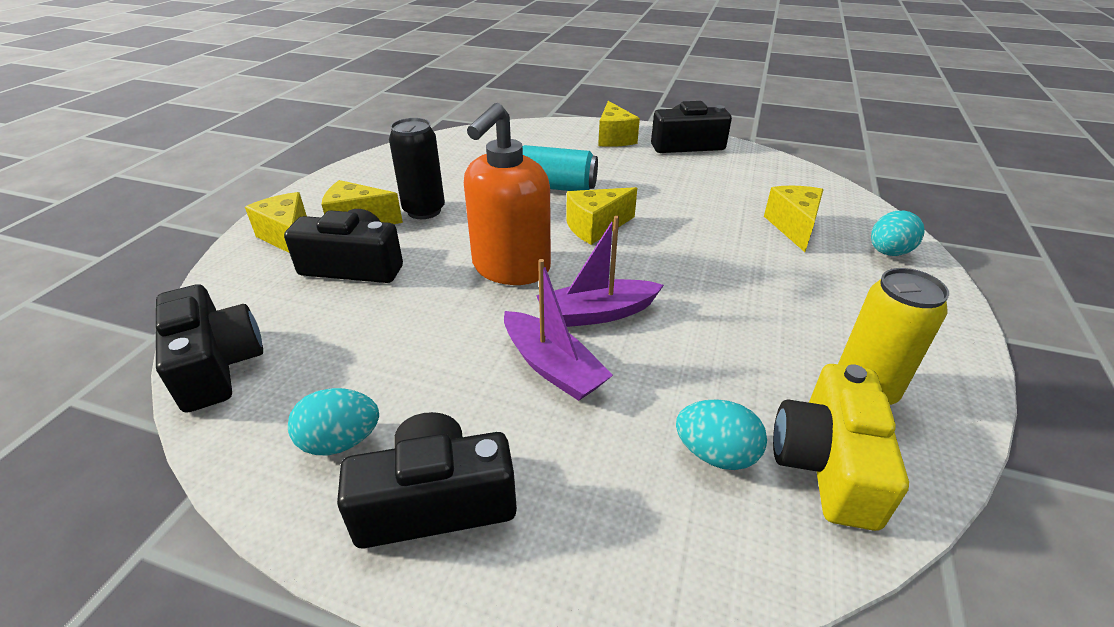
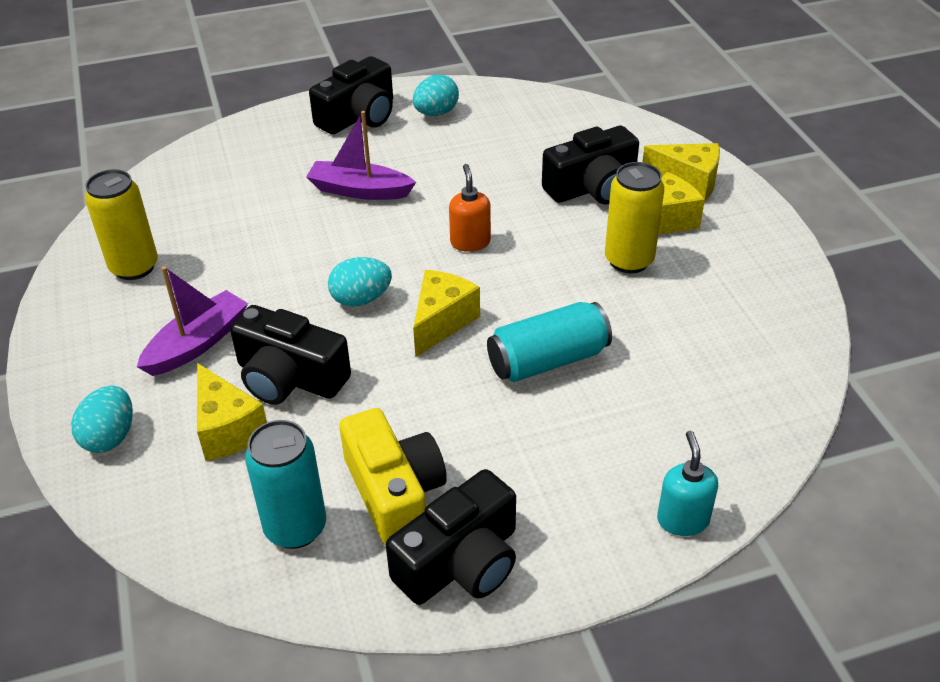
camera: 145 degrees right, 5 degrees up
(216, 365) = (562, 107): black camera -> black camera (289, 377)
(424, 211) = (629, 260): black can -> yellow can
(510, 268) = (470, 242): orange soap dispenser -> orange soap dispenser, size x0.49
(571, 126) = (682, 519): none -> turquoise soap dispenser
(596, 314) = (362, 237): purple boat -> purple boat (197, 343)
(614, 138) = (583, 519): yellow cheese -> none
(715, 454) = (225, 190): turquoise egg -> turquoise egg (361, 299)
(765, 177) = (295, 528): none -> turquoise can
(827, 463) = (156, 213): yellow camera -> yellow camera (394, 492)

